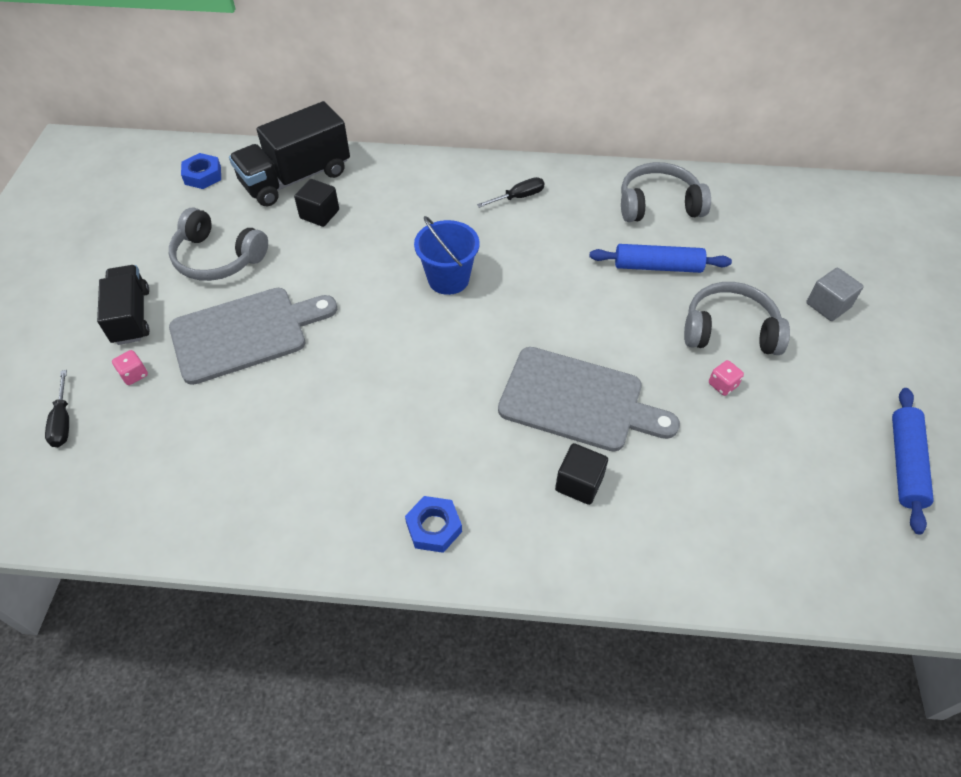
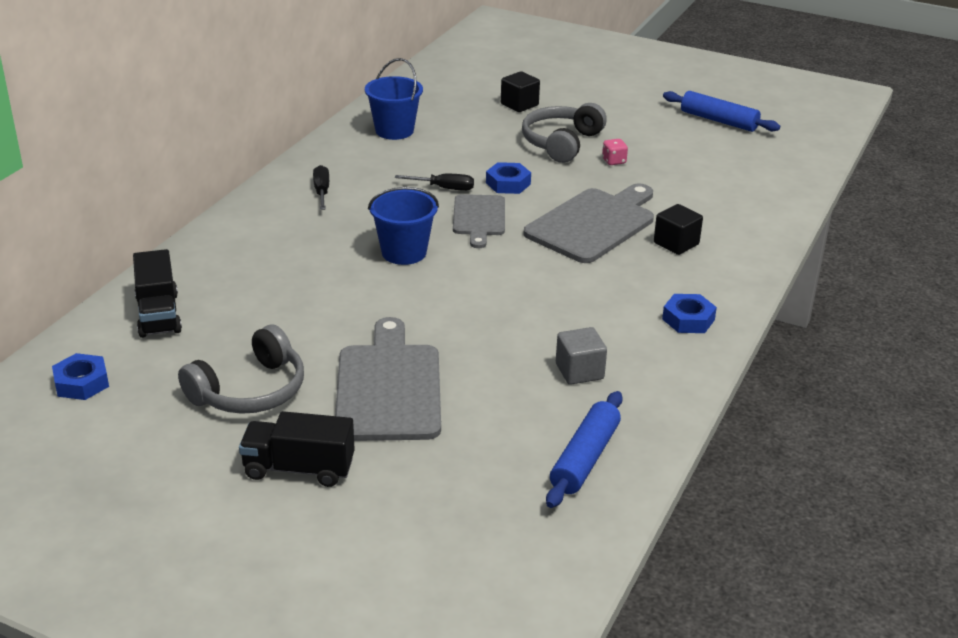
camera: 70 degrees left, 20 degrees down
(63, 421) = (435, 538): black screwdriver -> black screwdriver (444, 188)
(134, 374) = (397, 475): pink dice -> none
(296, 178) = (158, 315): black truck -> black truck, size x0.66
(319, 214) = (238, 309): black cube -> black cube (519, 104)
(536, 311) = (479, 218): none -> grey cutting board
(614, 313) = (508, 183): none -> blue nut
(657, 266) = (469, 151): blue rolling pin -> blue rolling pin (584, 458)
(658, 204) = (394, 131): grey headphones -> blue bucket
(828, 305) = (562, 100): grey cube -> grey cube (579, 371)

